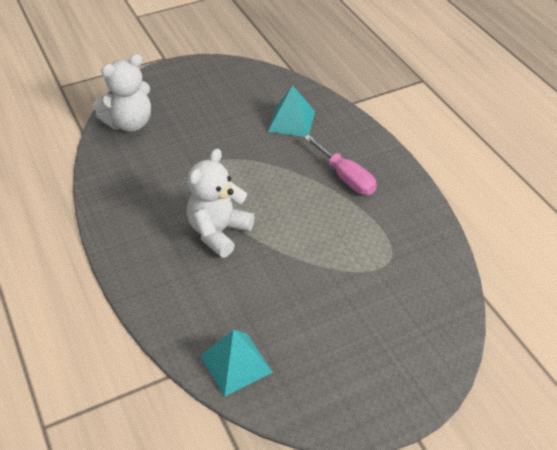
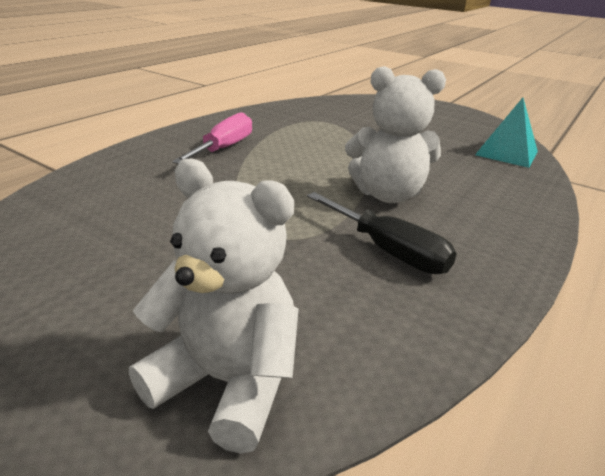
camera: 120 degrees left, 15 degrees down
(162, 199) = (388, 251): none -> black screwdriver
(292, 121) = (126, 195): turquoise pyramid -> none

